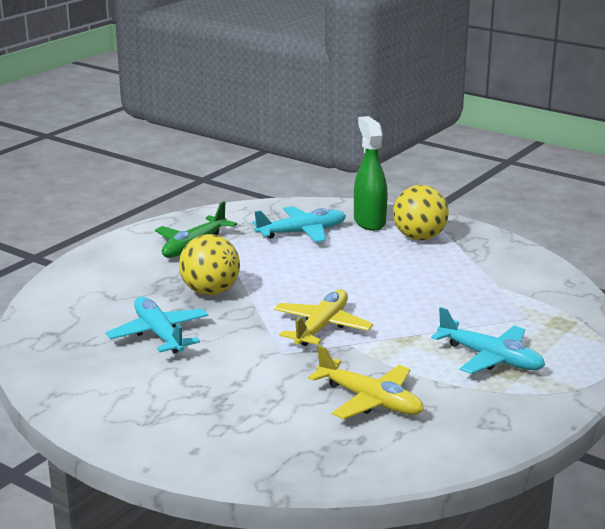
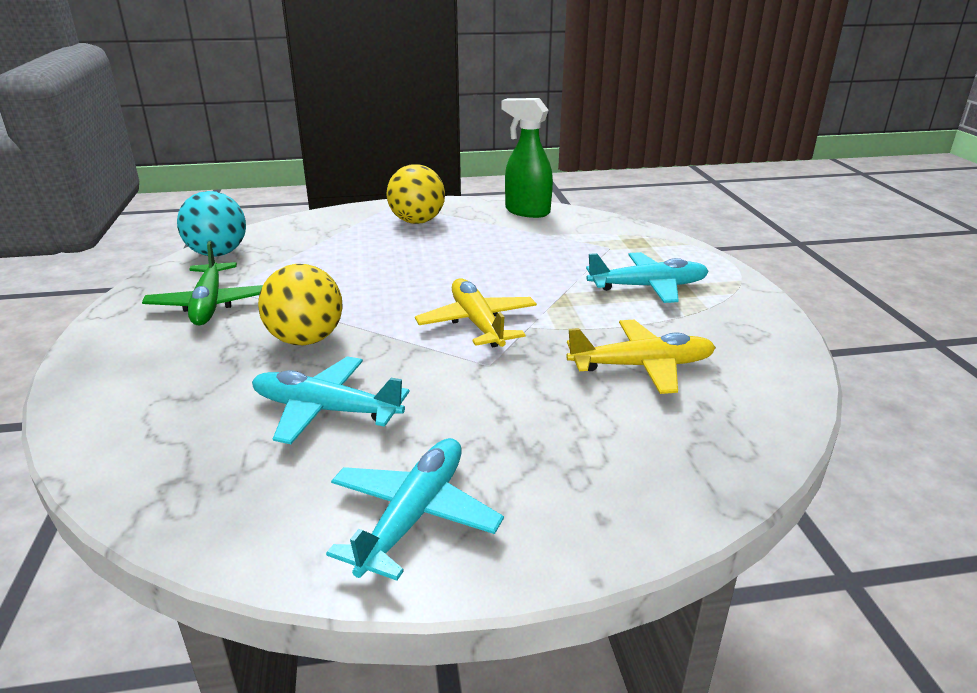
camera: 45 degrees left, 5 degrees up
(249, 212) = (218, 253): none -> turquoise ball
(301, 232) = (304, 252): turquoise plane -> turquoise plane (413, 516)
(369, 222) = (352, 224): green spray bottle -> green spray bottle (527, 211)

